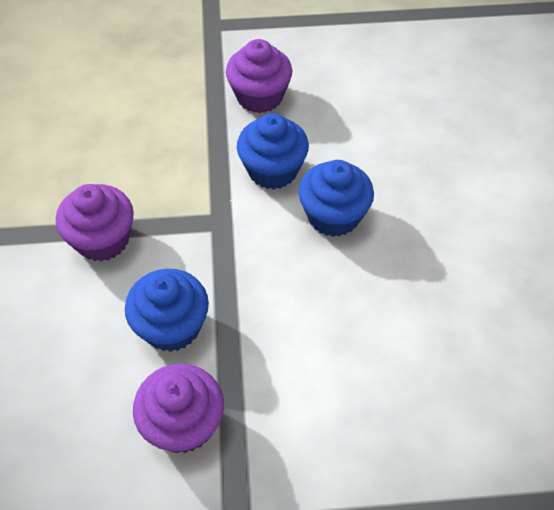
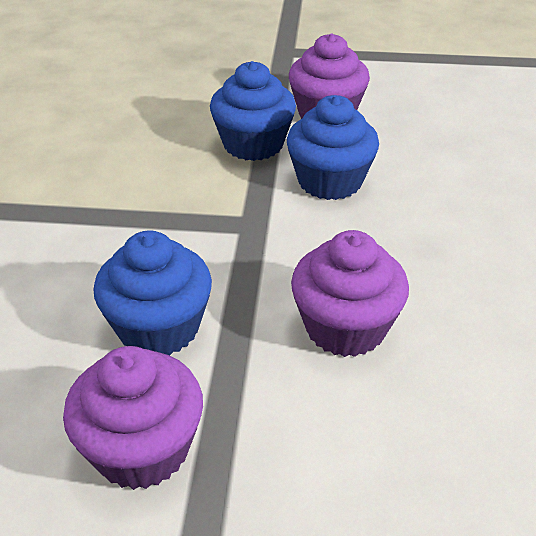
camera: 10 degrees right, 15 degrees down
(102, 239) = (98, 225): purple cupcake -> purple cupcake (345, 327)
(333, 216) = (402, 235): blue cupcake -> blue cupcake (253, 144)

